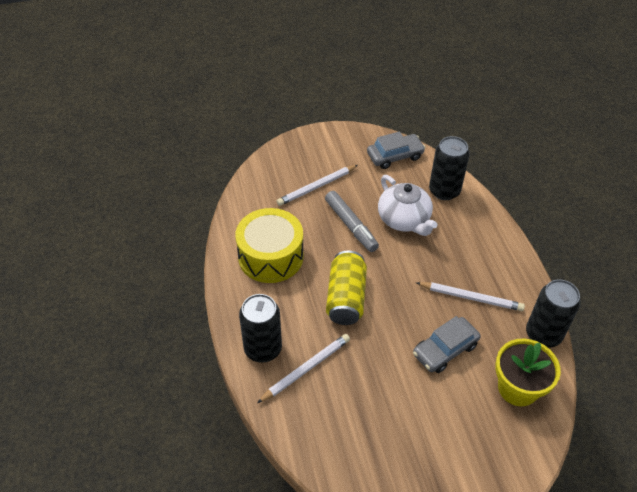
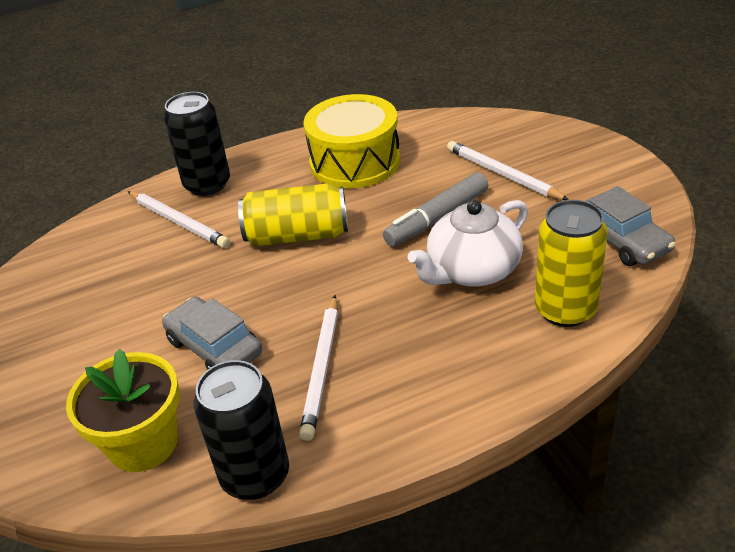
camera: 85 degrees right, 10 degrees down
(444, 191) = (565, 310): black can -> yellow can

